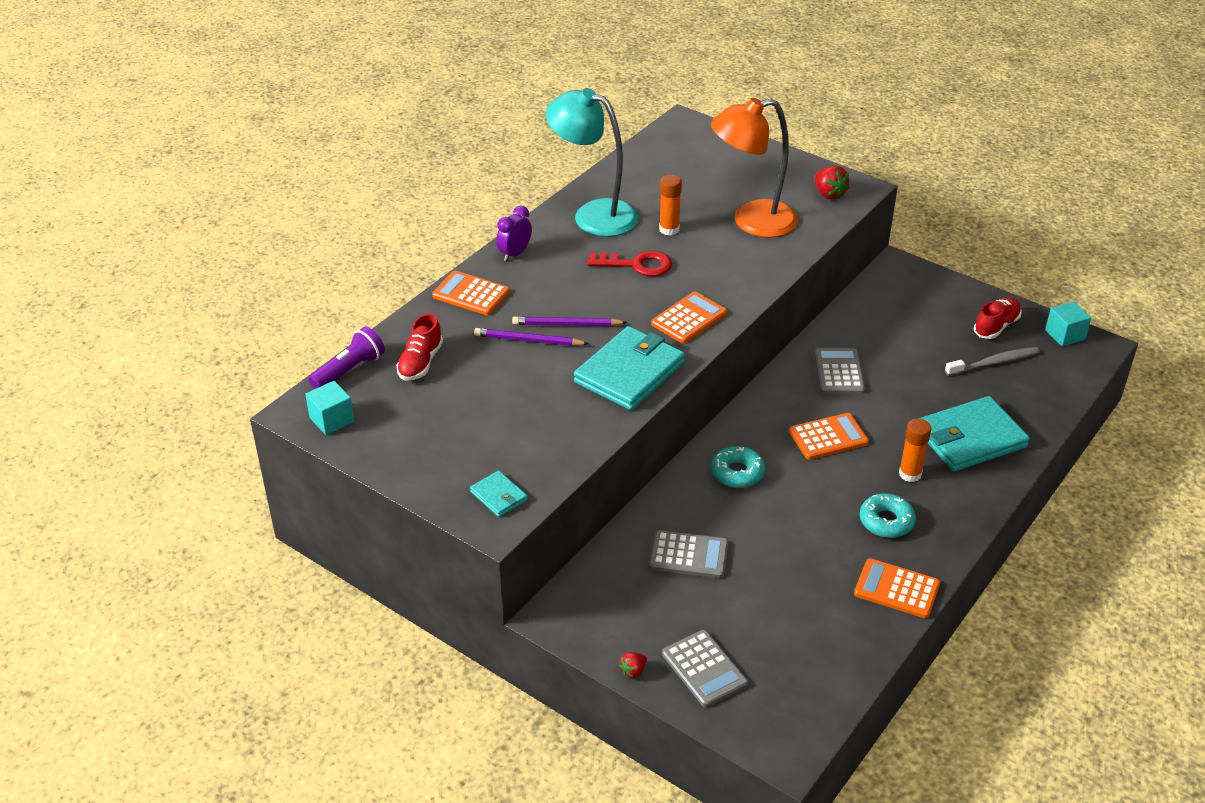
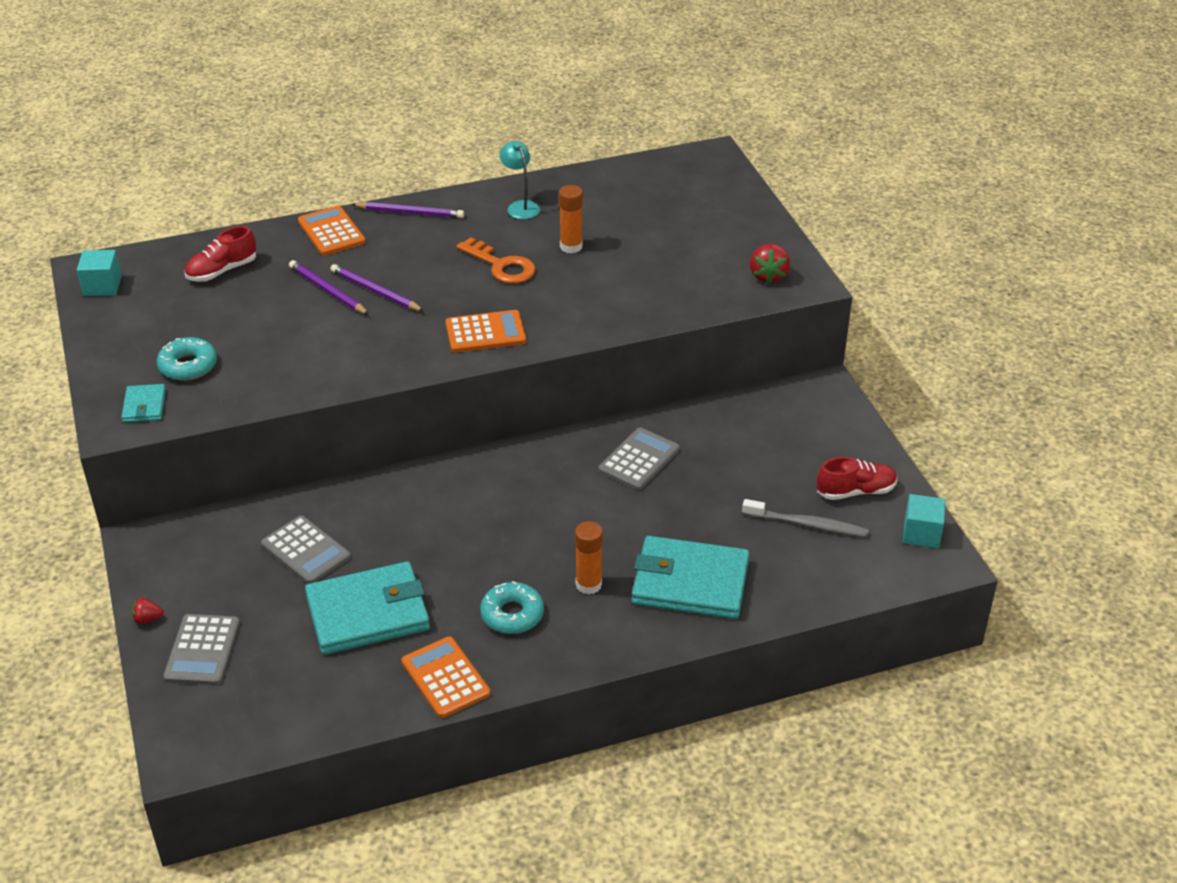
camera: 35 degrees right, 0 degrees up
(349, 370) = (163, 253): purple flashlight -> none
(515, 254) = (410, 213): purple clock -> purple pencil
(593, 215) = (520, 206): turquoise lamp -> turquoise lamp, size x0.47
(630, 372) = (374, 356): turquoise wallet -> turquoise wallet (368, 613)
(637, 265) = (501, 266): red key -> orange key
(737, 473) = (433, 503): turquoise donut -> turquoise donut (188, 366)
(752, 222) = (657, 271): orange lamp -> none
(828, 437) = (554, 513): orange calculator -> none

